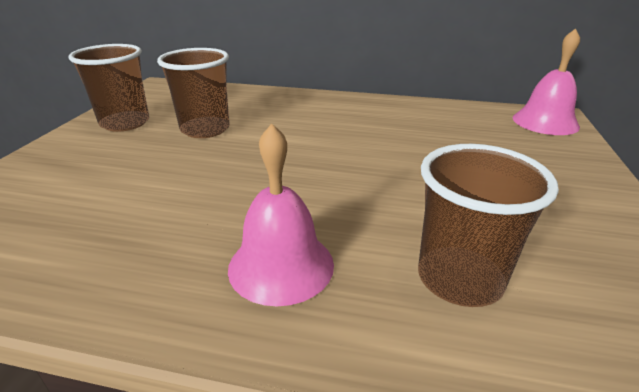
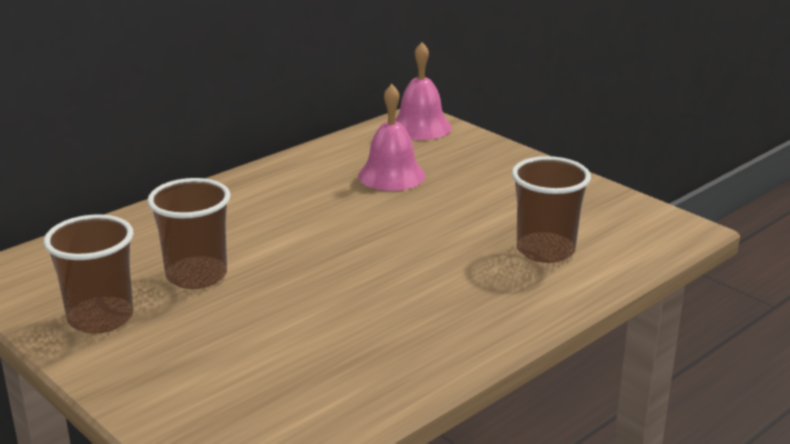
camera: 55 degrees left, 5 degrees down
(281, 265) = (467, 301): pink bell -> pink bell (391, 175)

